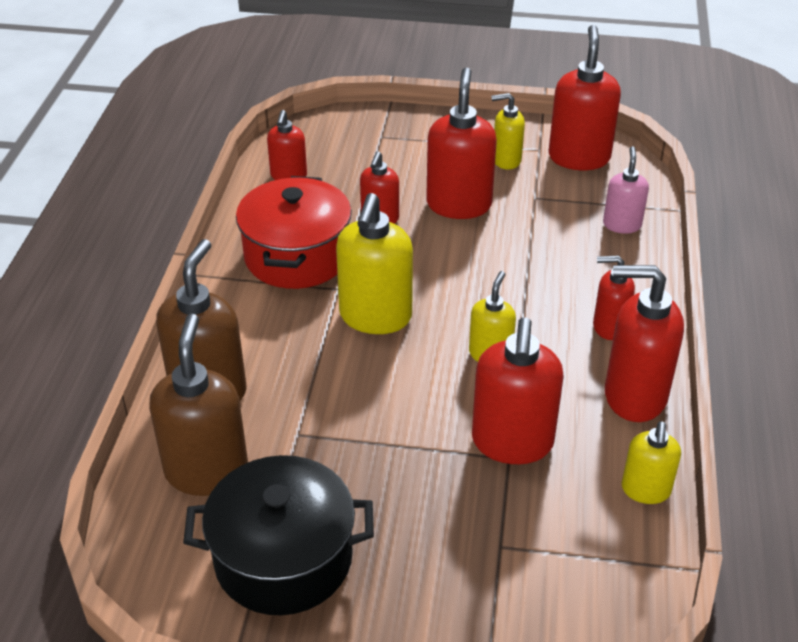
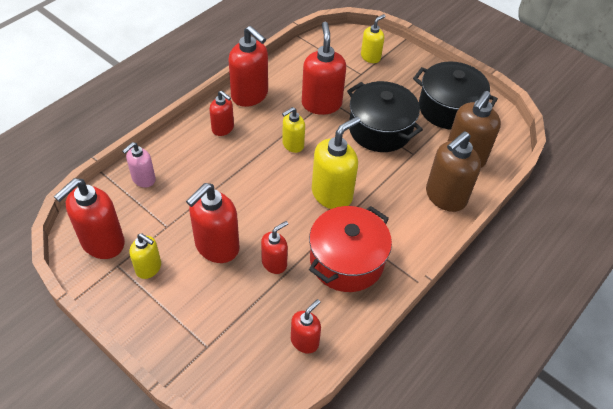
camera: 150 degrees left, 10 degrees up
(379, 447) = (380, 129): none -> black pot
(512, 442) = (321, 104): red soap dispenser -> red soap dispenser turned 45 degrees counterclockwise
(645, 490) = (287, 63): yellow soap dispenser -> yellow soap dispenser (370, 57)

